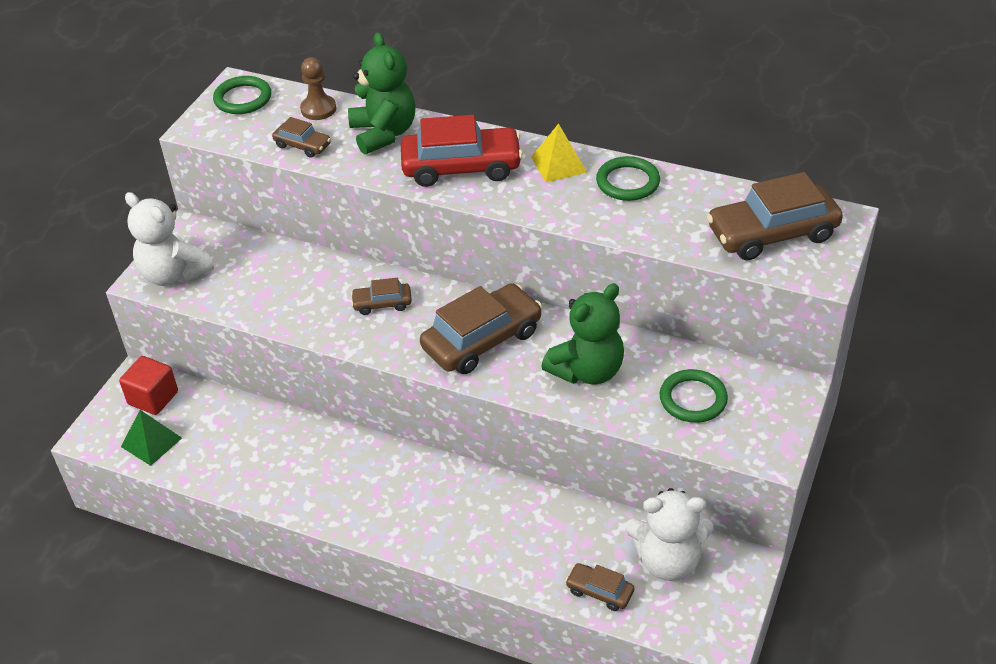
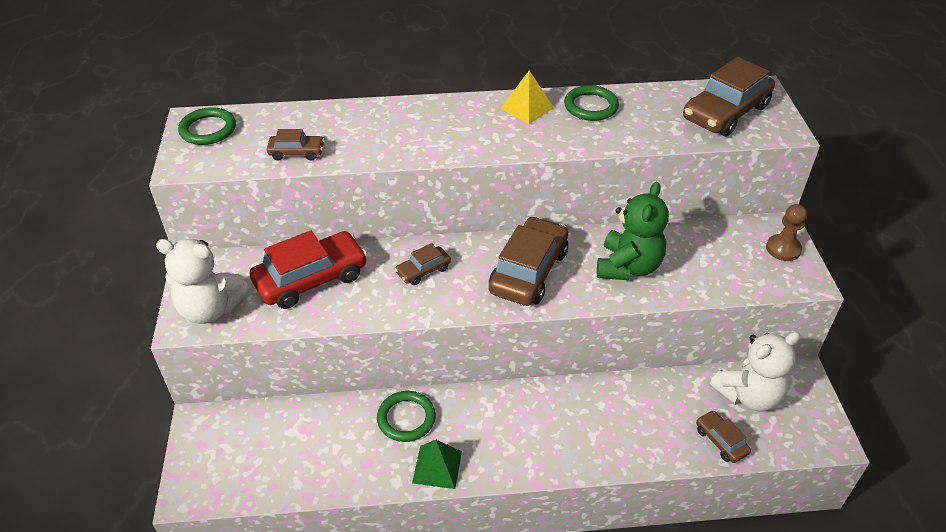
camera: 30 degrees left, 0 degrees up
(151, 442) = (253, 474): green pyramid -> green pyramid (437, 467)
(153, 398) = (227, 433): red cube -> none
(318, 109) = (287, 120): brown pawn -> brown pawn (783, 249)
(384, 133) = (362, 123): green teddy bear -> none
(461, 167) = (451, 131): red car -> red car (311, 279)
(599, 591) = (720, 441): brown car -> brown car turned 60 degrees clockwise
(693, 399) = (720, 260): green ring -> green ring (406, 418)

